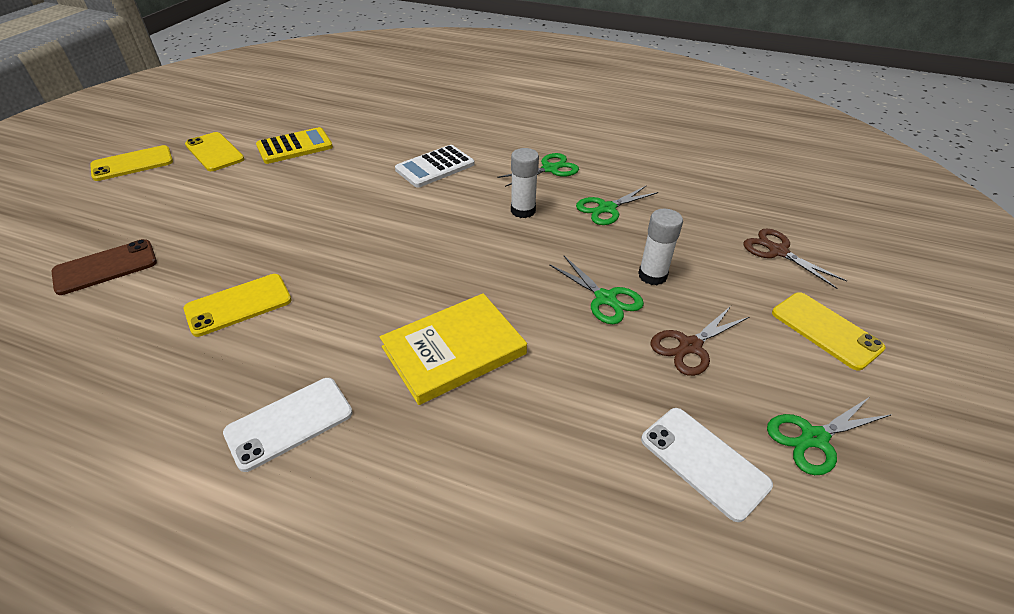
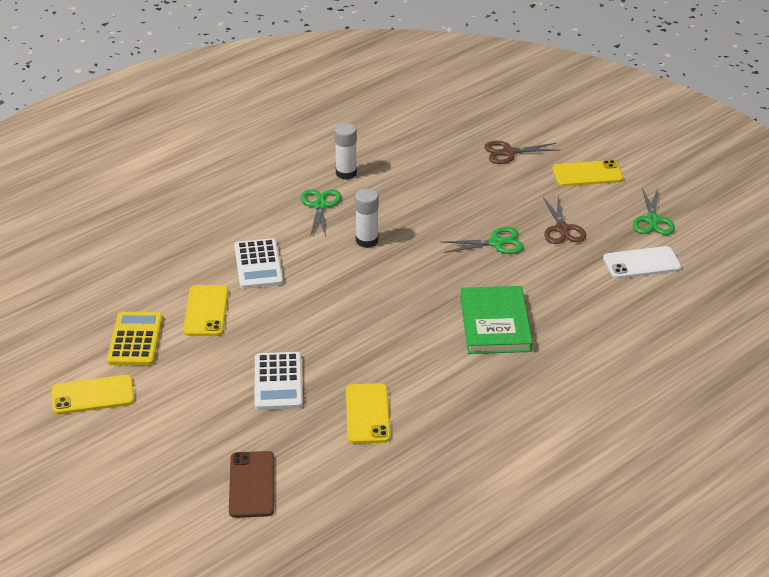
camera: 60 degrees left, 5 degrees down
(132, 164) = (62, 456): yellow phone -> yellow phone (206, 311)
(269, 232) = (278, 382): none -> white calculator
(289, 423) = (508, 409): white phone -> none
(454, 350) = (495, 323): yellow book -> green book
(607, 208) = (400, 200): green scissors -> none
(652, 275) = (490, 214): white glue stick -> white glue stick (346, 173)

